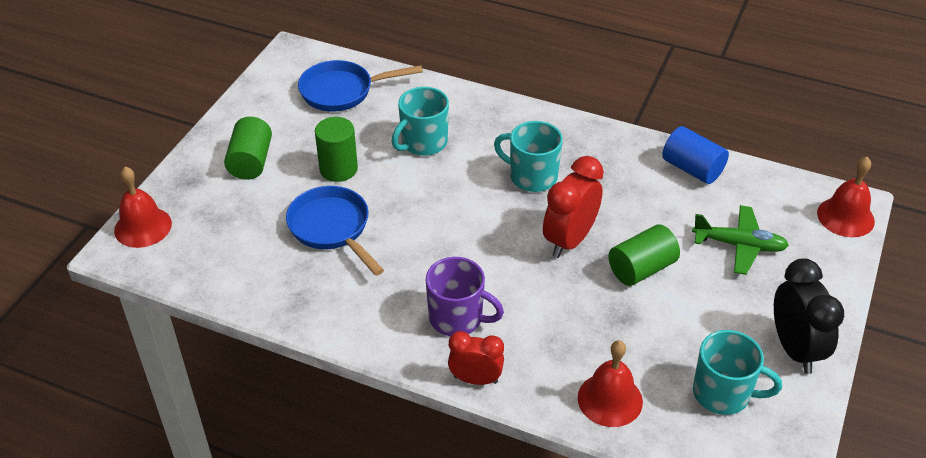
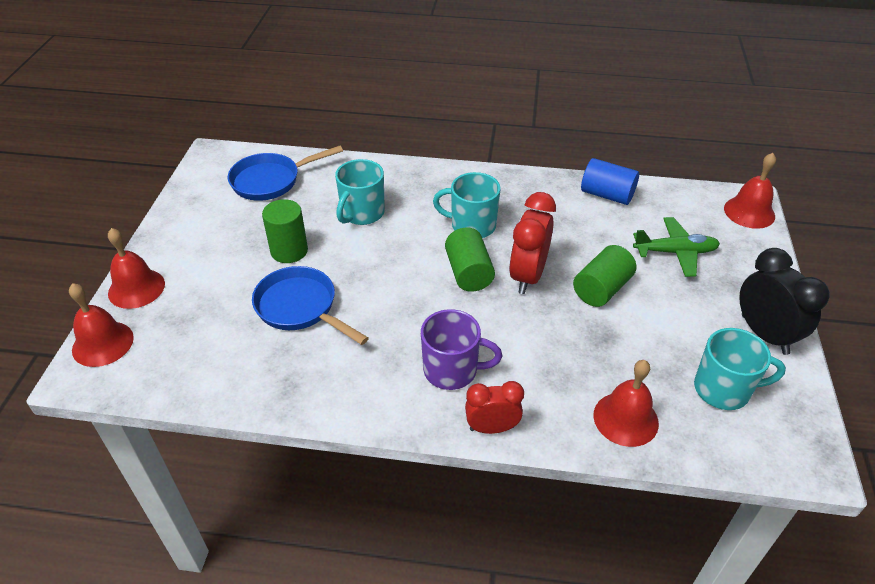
camera: 15 degrees left, 0 degrees up
(185, 179) = (136, 288): none -> red bell
(251, 162) = (200, 259): green cylinder -> green cylinder (468, 273)

